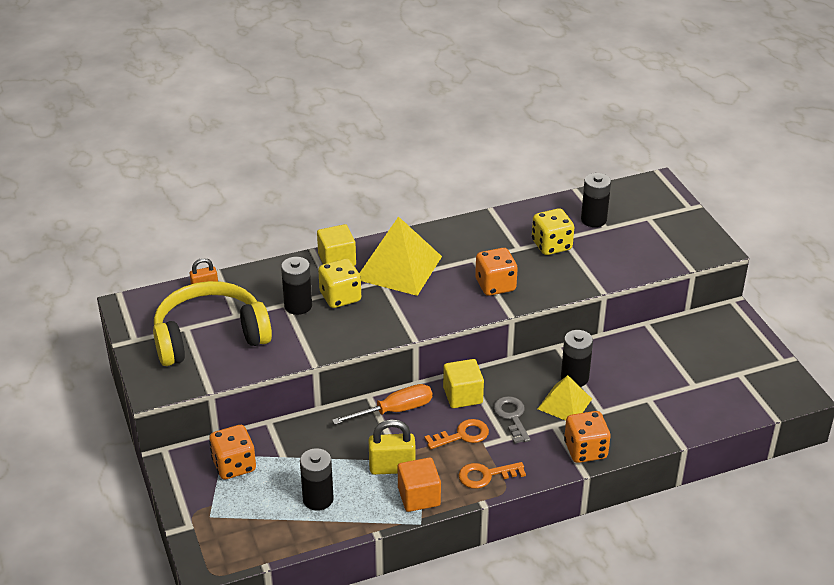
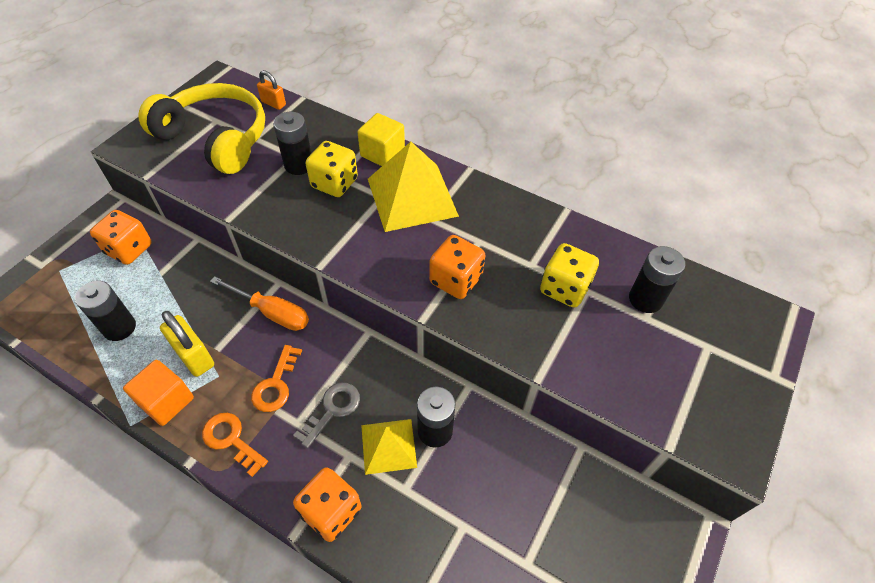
camera: 50 degrees right, 15 degrees up
(462, 435) = (276, 384): orange key -> orange key turned 75 degrees clockwise
(463, 395) = (332, 351): yellow cube -> none

